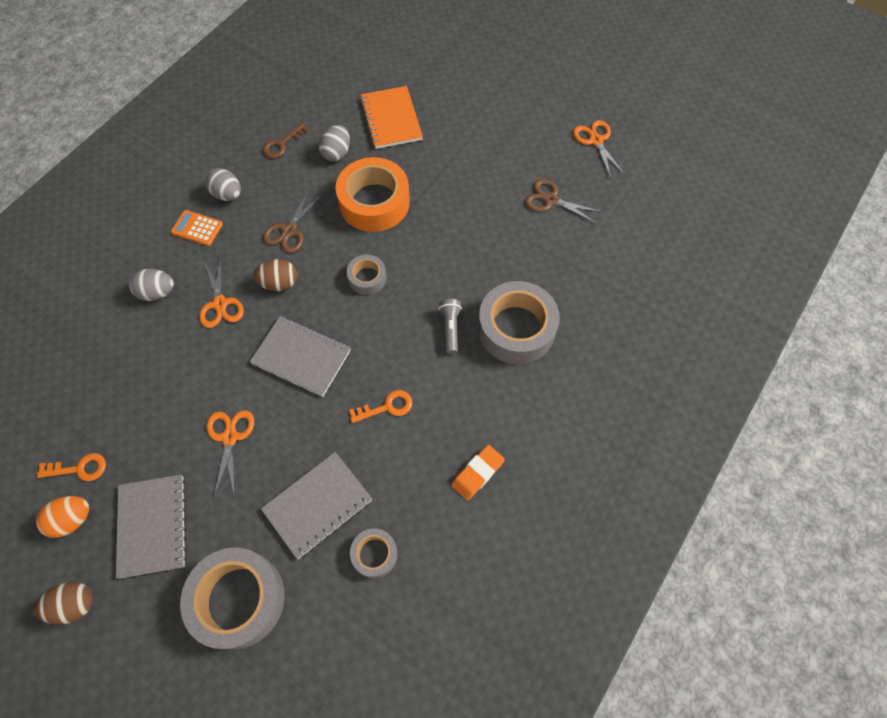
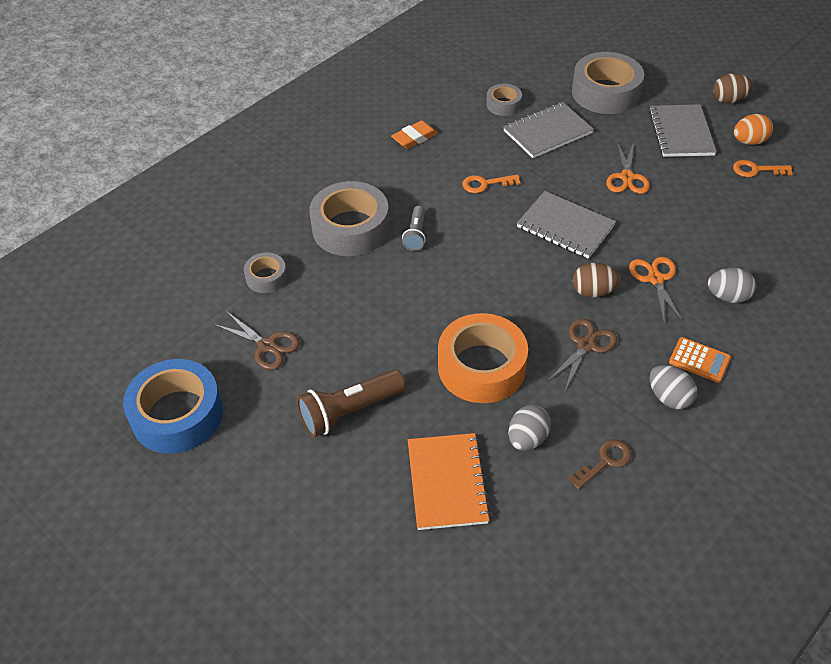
camera: 170 degrees left, 15 degrees down
(367, 278) = (496, 287): grey tape -> grey tape (266, 277)
(470, 157) = (349, 411): none -> brown flashlight
(595, 141) = (177, 415): orange scissors -> blue tape

